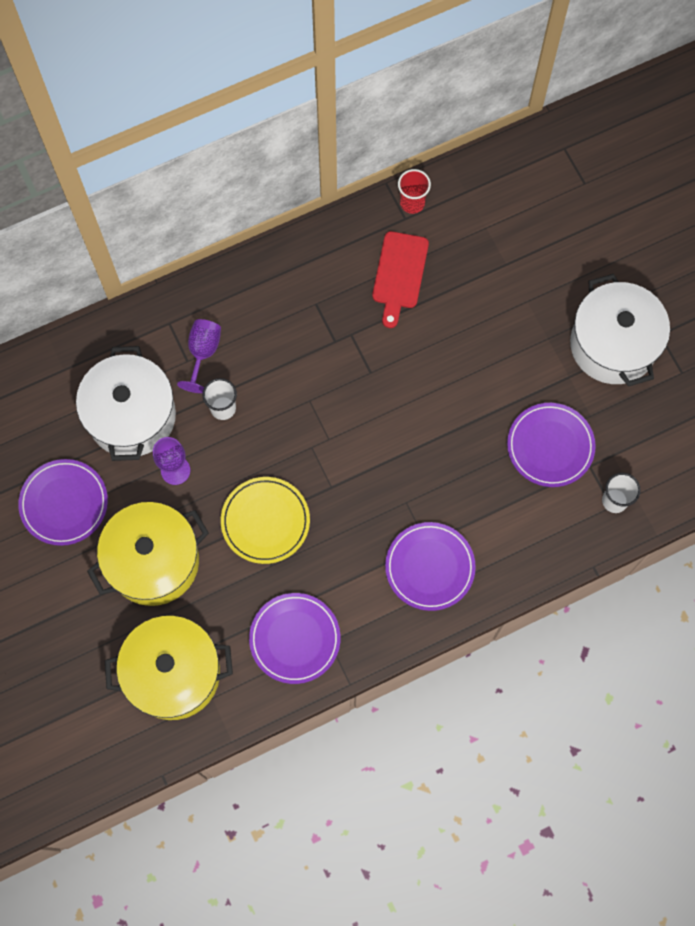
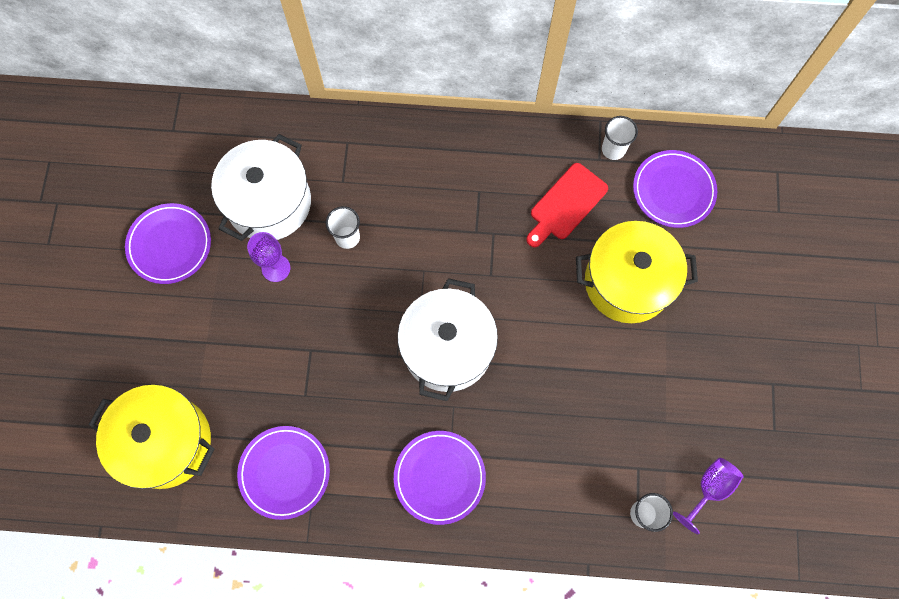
camera: 30 degrees right, 0 degrees up
(154, 561) = (210, 335): yellow pot -> yellow pot (627, 282)
(203, 353) = (359, 182): purple goblet -> purple goblet (709, 489)
(265, 521) = (323, 354): yellow plate -> none
(412, 203) = (613, 149): red cup -> white cup
(550, 446) = (612, 429): purple plate -> purple plate (673, 190)
(613, 344) = (723, 369): white pot -> white pot (447, 348)

